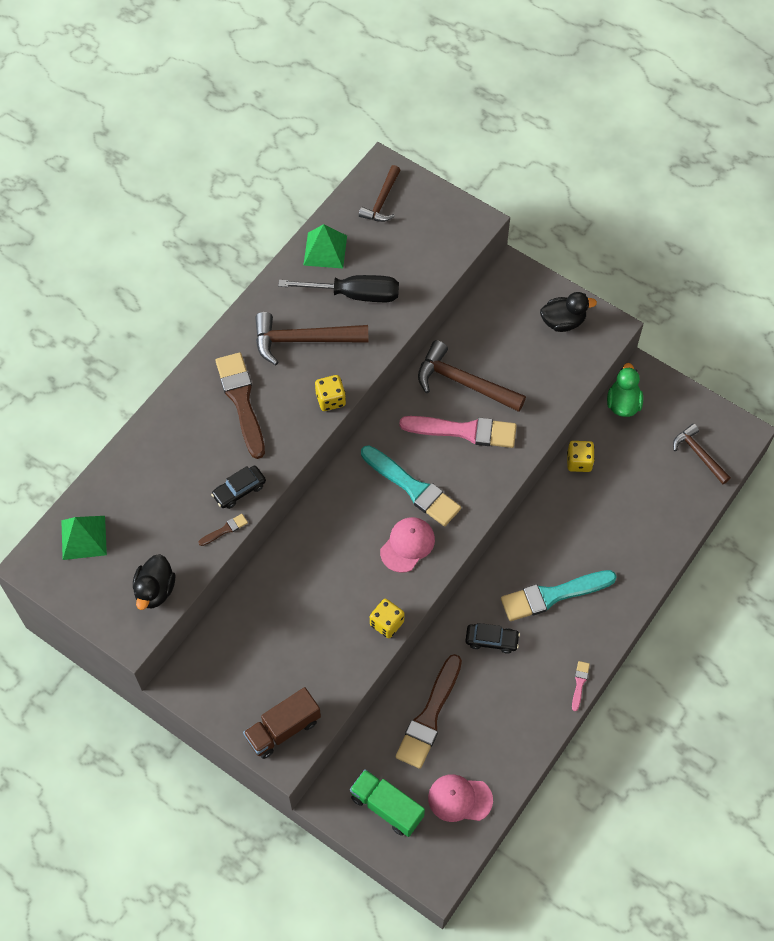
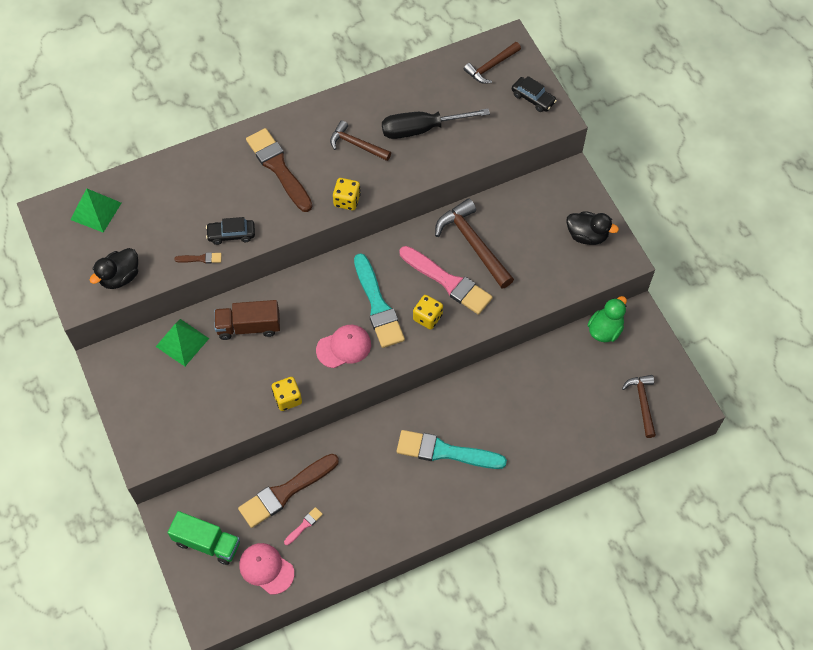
camera: 30 degrees right, 0 degrees up
(241, 401) = (278, 168): brown brush -> brown brush turned 45 degrees counterclockwise
(283, 729) = (156, 436): brown truck -> brown truck (249, 327)
(303, 340) = (356, 145): brown hammer -> brown hammer, size x0.63
(325, 250) = (420, 84): green pyramid -> green pyramid (182, 342)
(355, 294) = (421, 129): black screwdriver -> black screwdriver turned 135 degrees clockwise
(386, 807) = (207, 543): green truck -> green truck turned 135 degrees clockwise
(491, 640) = (373, 460): black car -> black car (533, 98)
(579, 462) = (537, 357): yellow dice -> yellow dice (427, 317)
(579, 683) = (420, 532): pink brush -> pink brush (304, 525)

